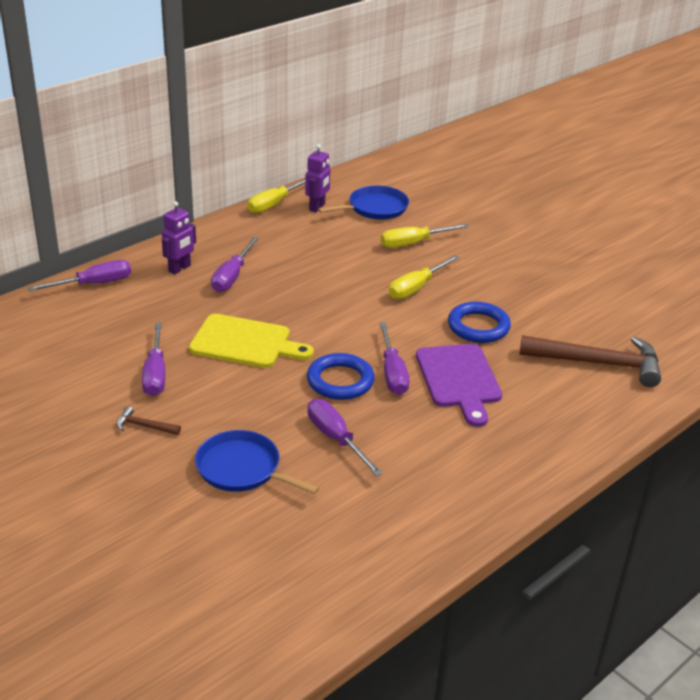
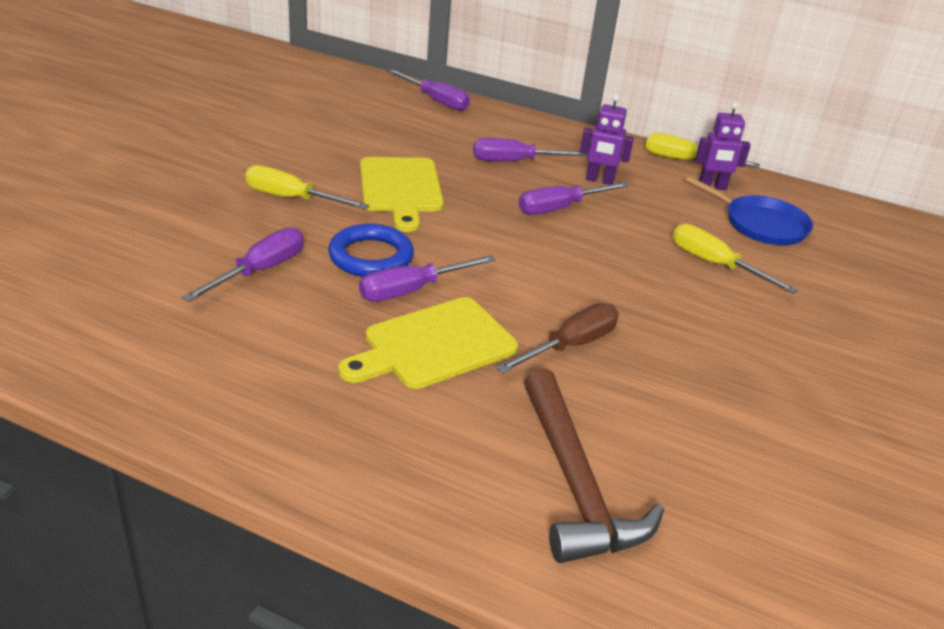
camera: 65 degrees right, 0 degrees up
(144, 426) = (228, 162): brown hammer -> none
(155, 373) = (314, 153): purple screwdriver -> purple screwdriver (560, 208)
(180, 268) = (502, 133): purple robot -> purple robot (599, 180)
(242, 469) = (182, 223): blue pan -> none
(416, 288) = (613, 281): yellow screwdriver -> yellow screwdriver (292, 198)
(459, 379) = (434, 345): purple cutting board -> yellow cutting board
(478, 326) = (570, 345): blue ring -> brown screwdriver

